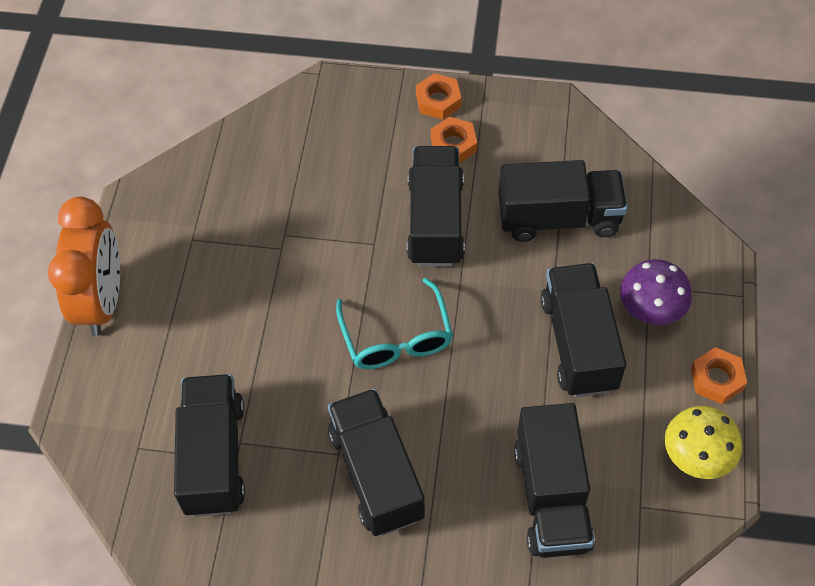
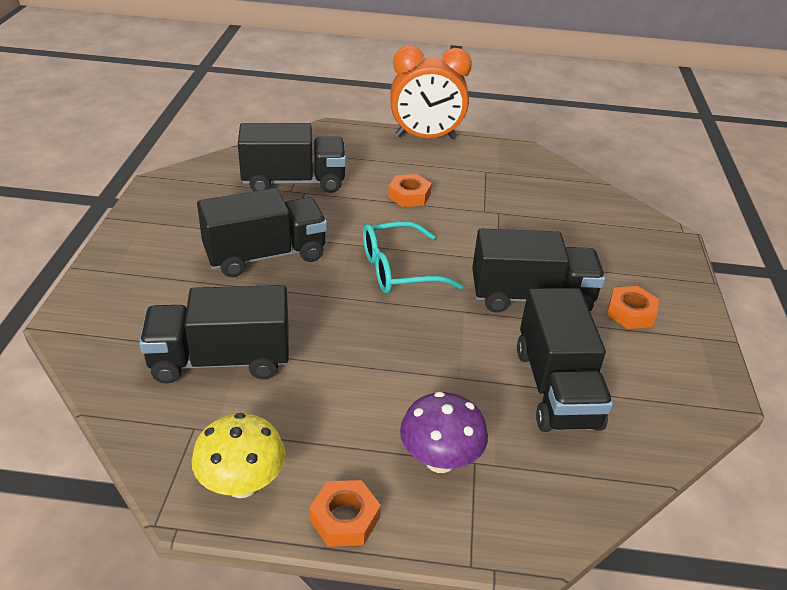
camera: 85 degrees right, 20 degrees down
(438, 101) = (684, 304): orange nut -> orange nut (409, 195)
(578, 343) = (394, 393): black truck -> none

